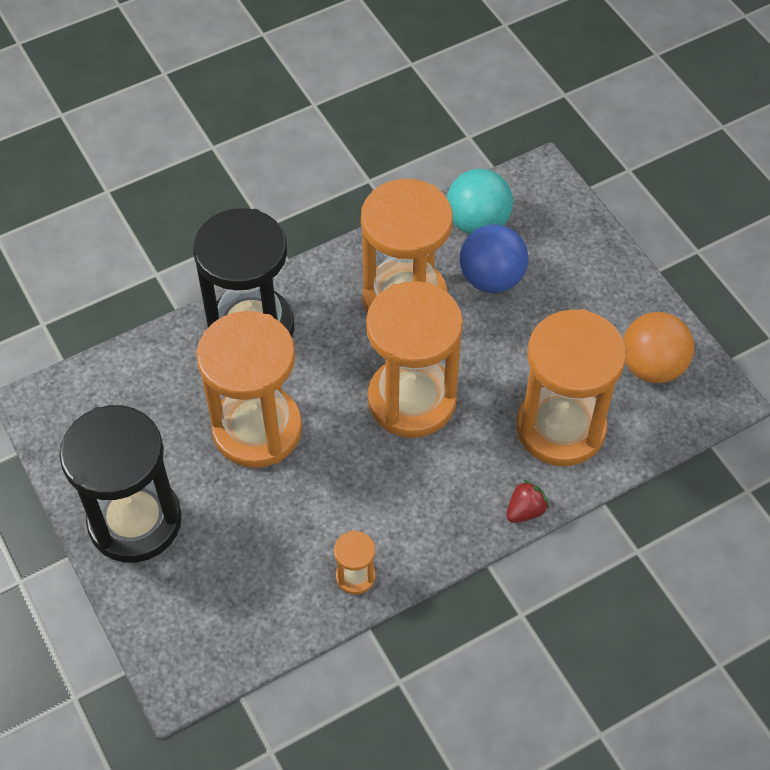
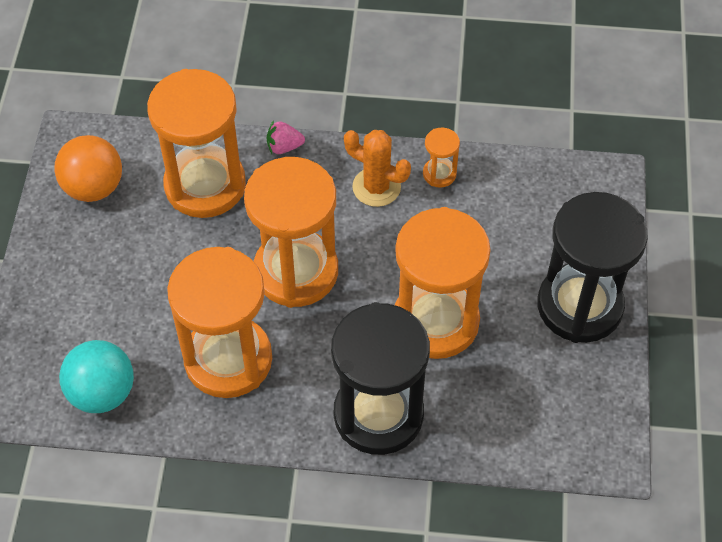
camera: 145 degrees left, 0 degrees up
(405, 524) = (376, 187): none -> orange cactus
(491, 278) = (141, 333): blue ball -> none
(525, 510) = (284, 147): red strawberry -> pink strawberry

